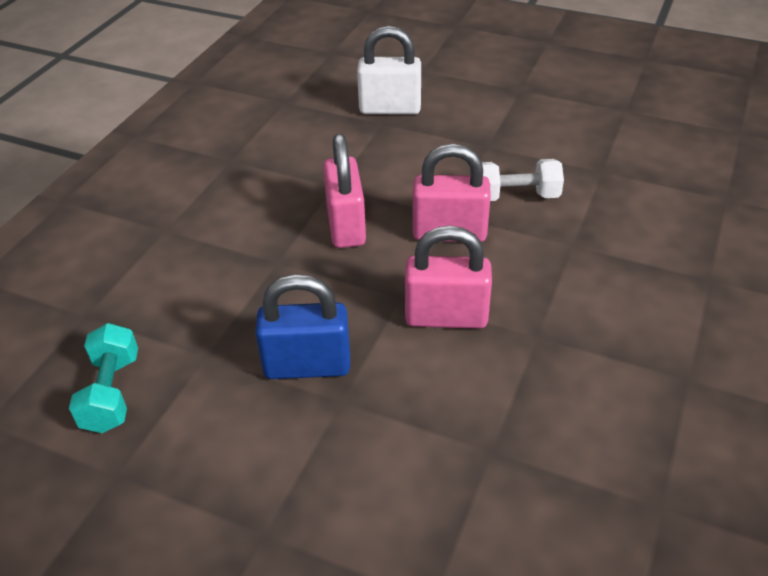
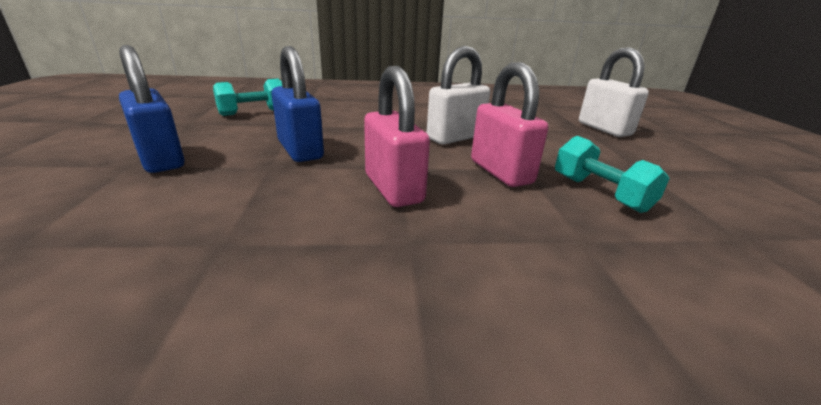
camera: 60 degrees right, 15 degrees down
(262, 502) = (161, 159): none -> blue padlock
(346, 226) = (455, 137): pink padlock -> white padlock
(516, 196) = (600, 193): white dumbbell -> turquoise dumbbell

